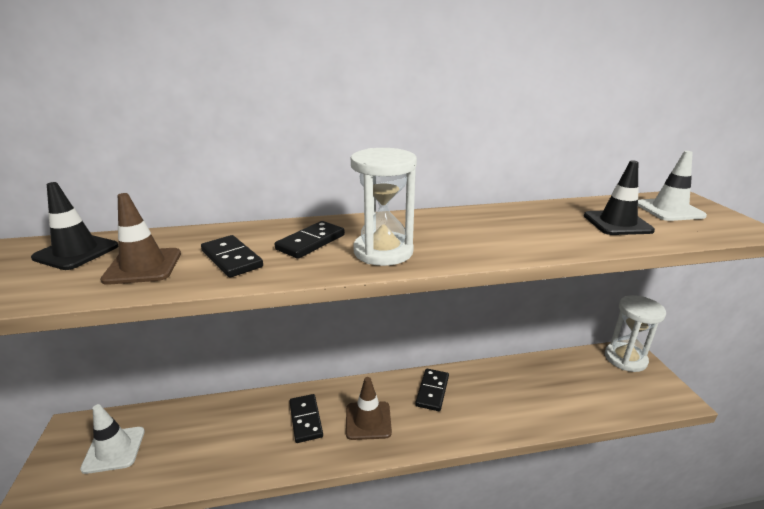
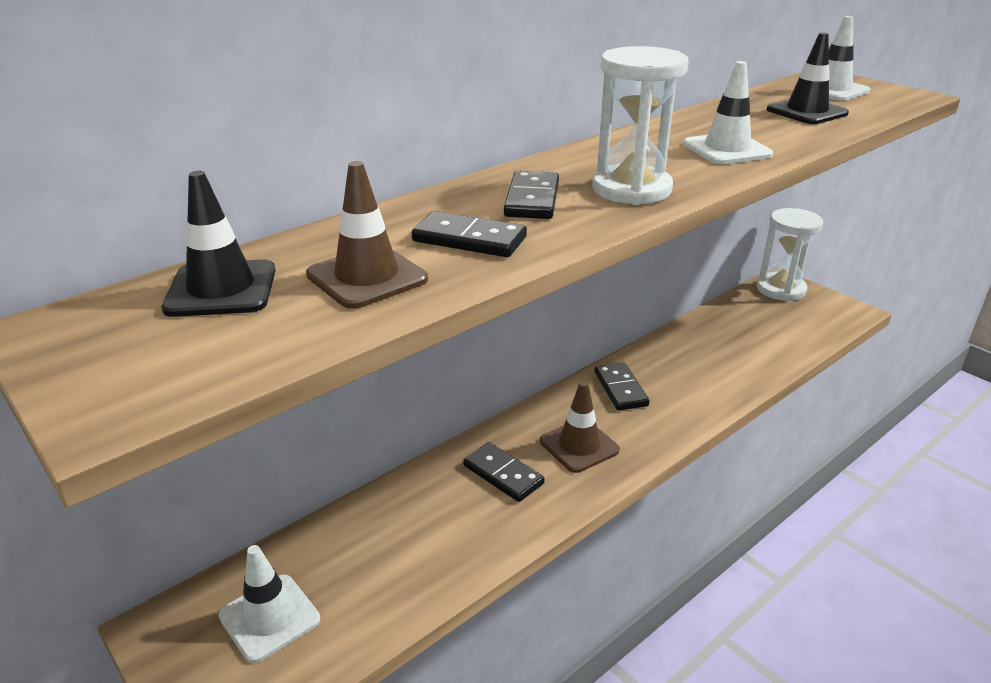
camera: 30 degrees left, 5 degrees up
(501, 239) = (727, 149): none -> white traffic cone

